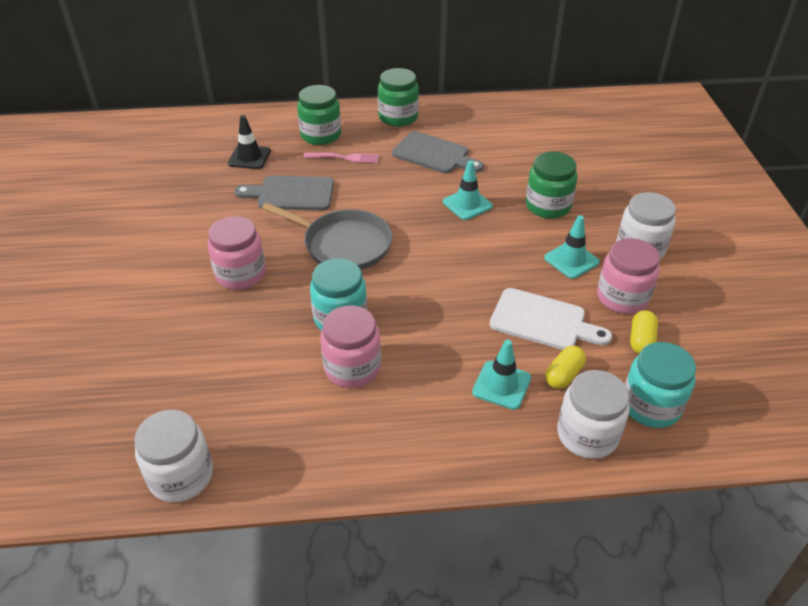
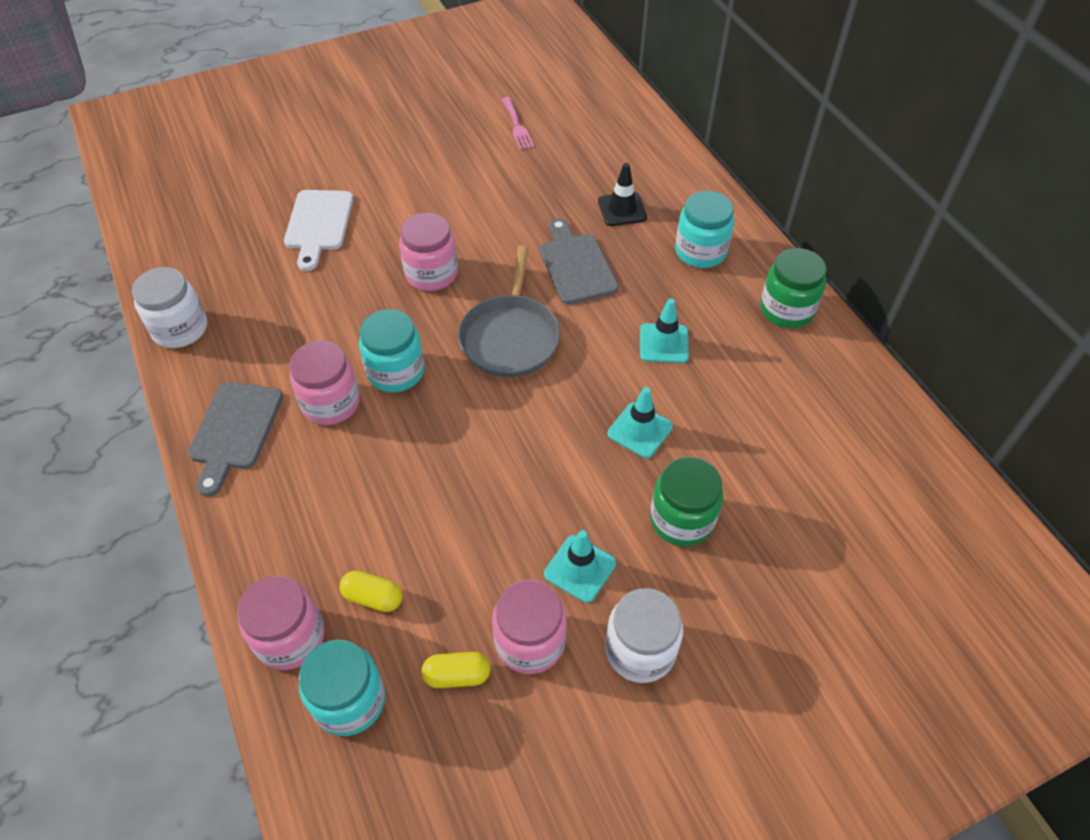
camera: 70 degrees right, 10 degrees up
(321, 135) = (700, 251): green jar -> turquoise jar
(344, 158) = (668, 286): pink fork -> pink fork (516, 125)
(434, 154) = (726, 369): grey cutting board -> grey cutting board (234, 431)
(501, 385) = (341, 539): turquoise traffic cone -> turquoise traffic cone (663, 343)
(543, 321) = (455, 558): white cutting board -> white cutting board (318, 224)
(587, 435) = (290, 637): white jar -> pink jar

